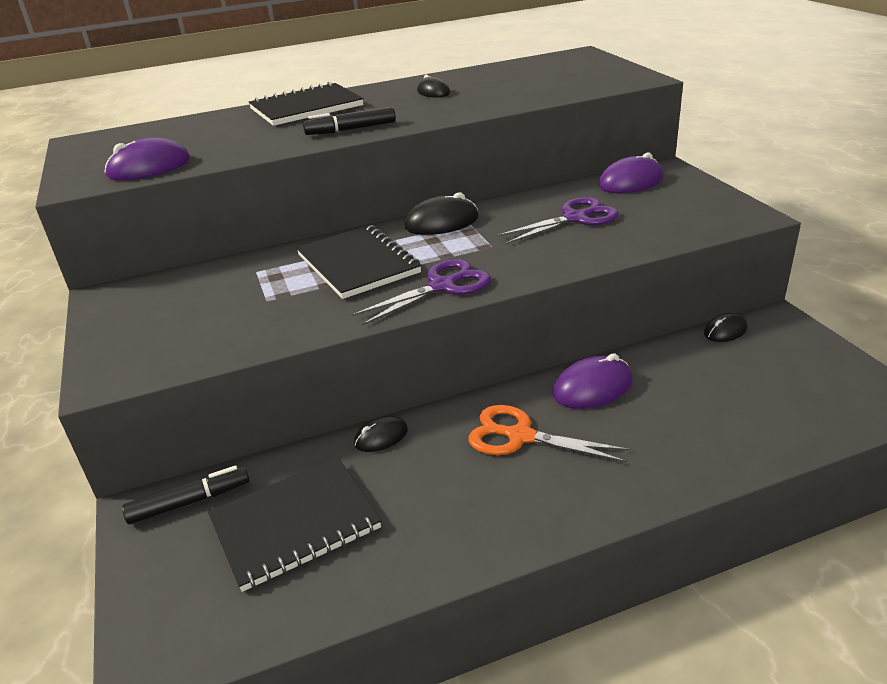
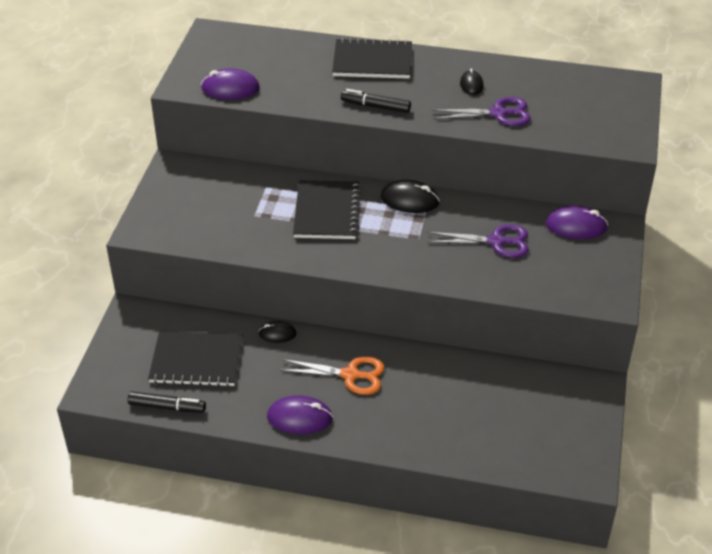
camera: 30 degrees right, 10 degrees up
(190, 502) = (156, 320): black marker -> black marker (167, 407)
(442, 286) = (357, 257): purple scissors -> purple scissors (498, 113)
(520, 436) = (350, 375): orange scissors -> orange scissors turned 135 degrees clockwise
(592, 387) = (423, 367): purple mouse -> purple mouse (299, 417)
(725, 331) = (552, 374): black mouse -> none

